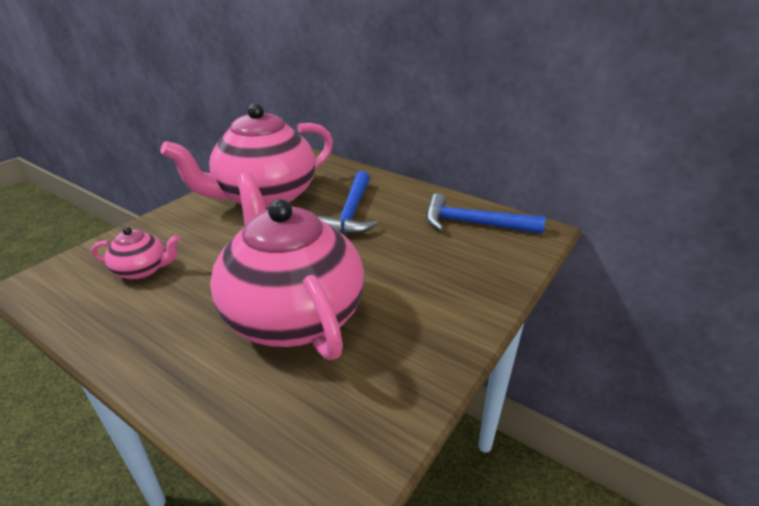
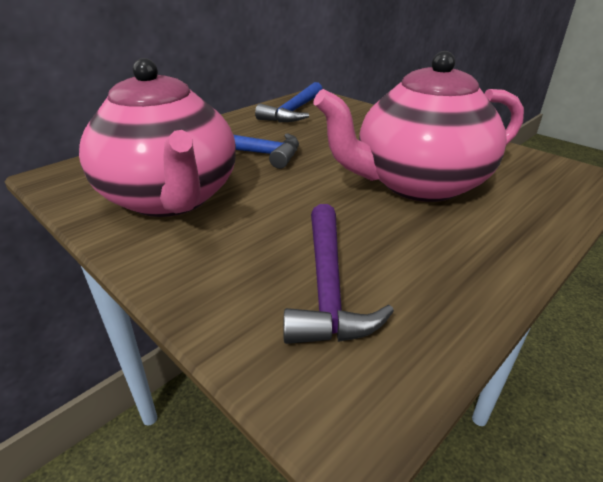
camera: 80 degrees left, 0 degrees up
(142, 270) = (328, 285): pink teapot -> purple hammer

